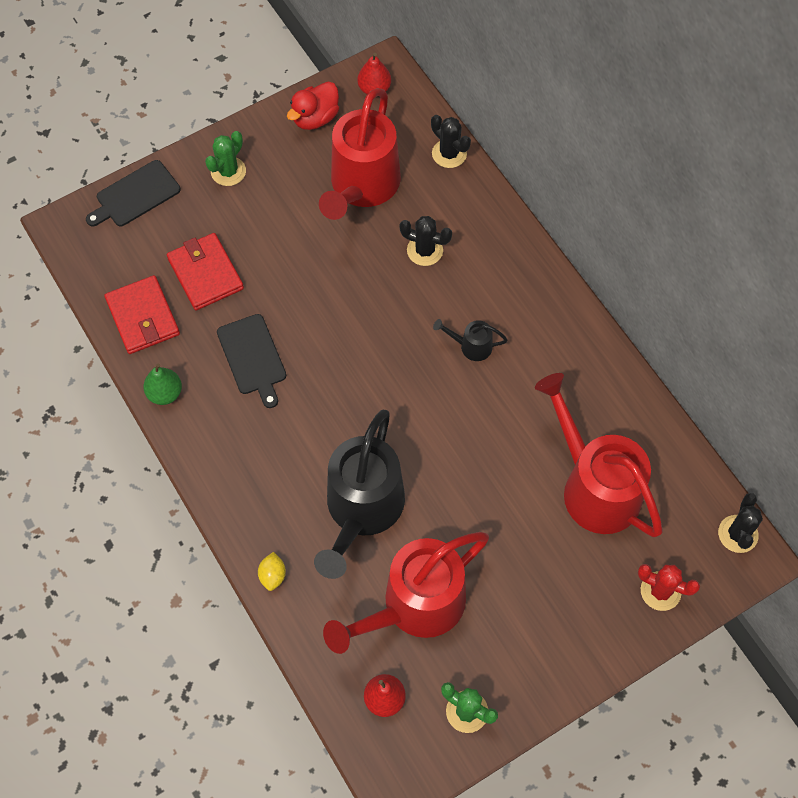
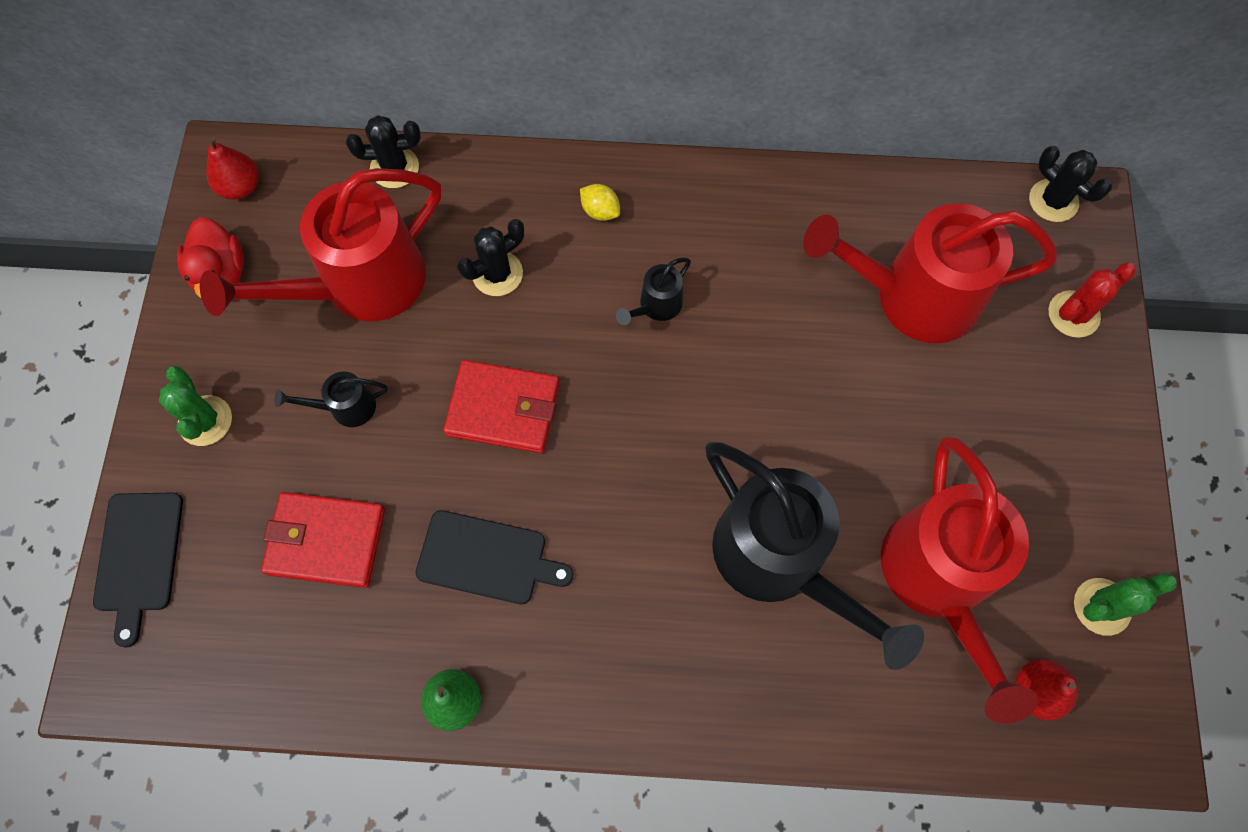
camera: 55 degrees left, 5 degrees up
(143, 317) = (324, 660): red wallet -> red wallet (503, 408)
(273, 575) = (797, 723): yellow lemon -> yellow lemon (600, 211)
(285, 231) = (345, 408): none -> black watering can
(362, 188) = (359, 286): red watering can -> red watering can turned 90 degrees clockwise

